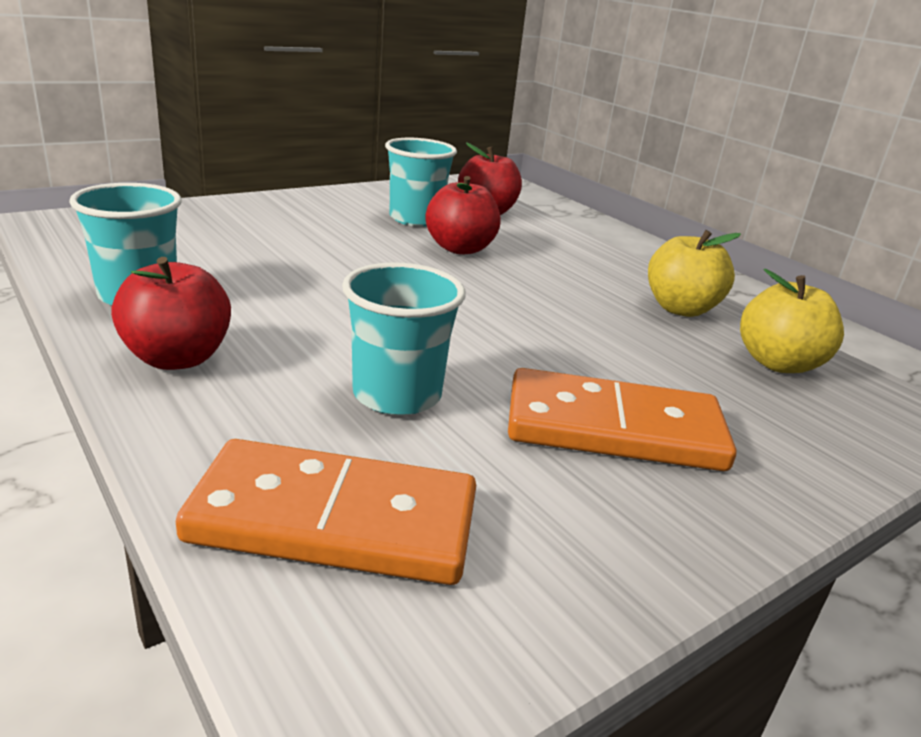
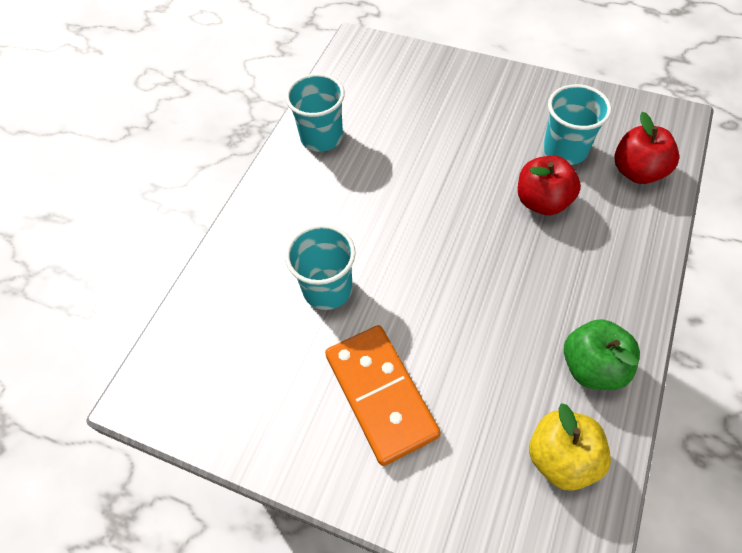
camera: 65 degrees right, 30 degrees up
(177, 358) = (284, 196): red apple -> none
(334, 520) = (222, 329): orange domino -> none
(680, 309) = (592, 367): yellow apple -> green apple

